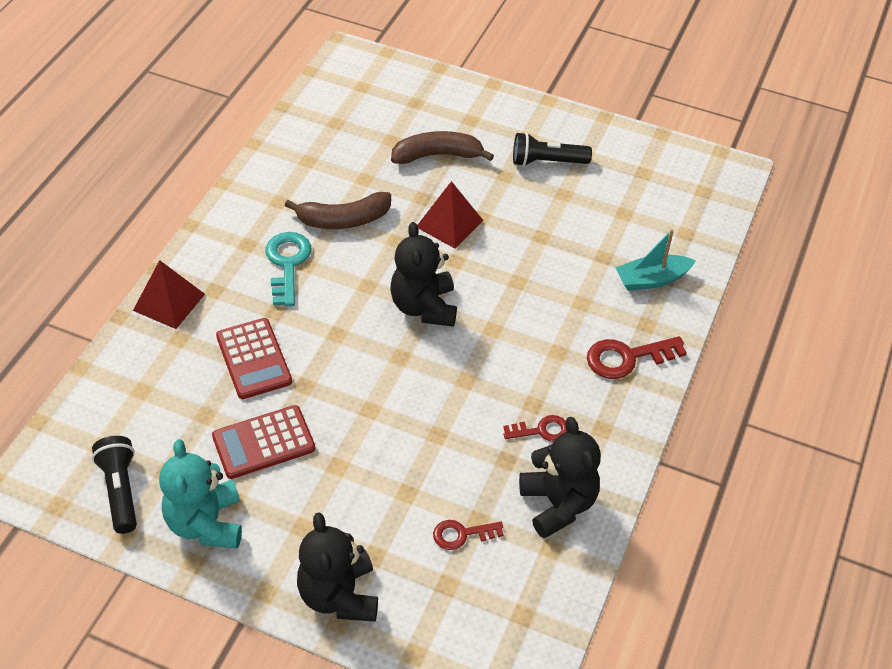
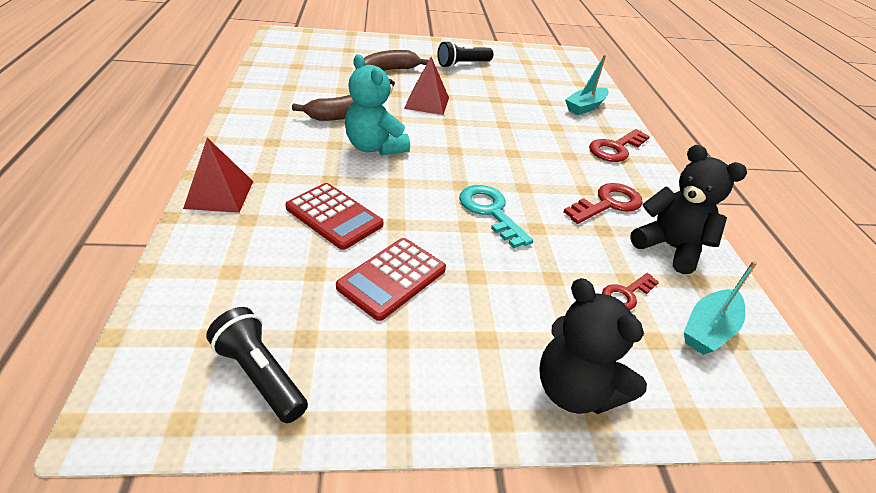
camera: 30 degrees left, 10 degrees down
(206, 523) = (384, 373): turquoise teddy bear -> turquoise teddy bear (374, 147)
(287, 263) = (317, 147): turquoise key -> turquoise key (490, 211)
(424, 307) = (451, 151): black teddy bear -> none
(507, 596) = (708, 329): none -> turquoise boat
(542, 430) = (608, 203): red key -> red key, size x1.60

